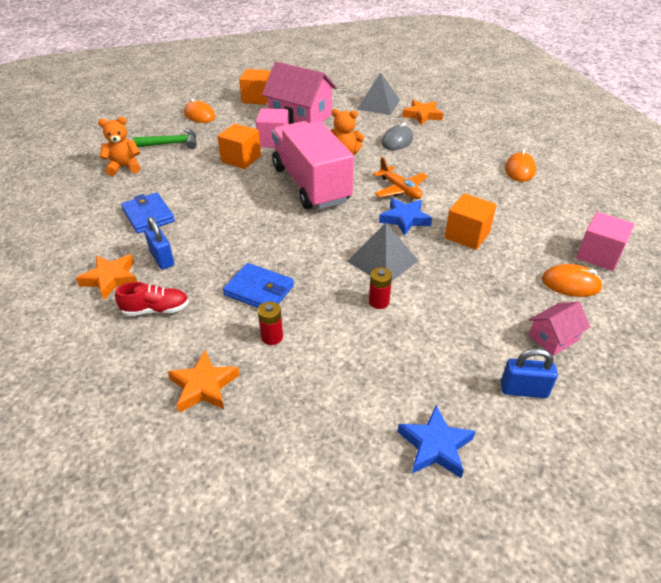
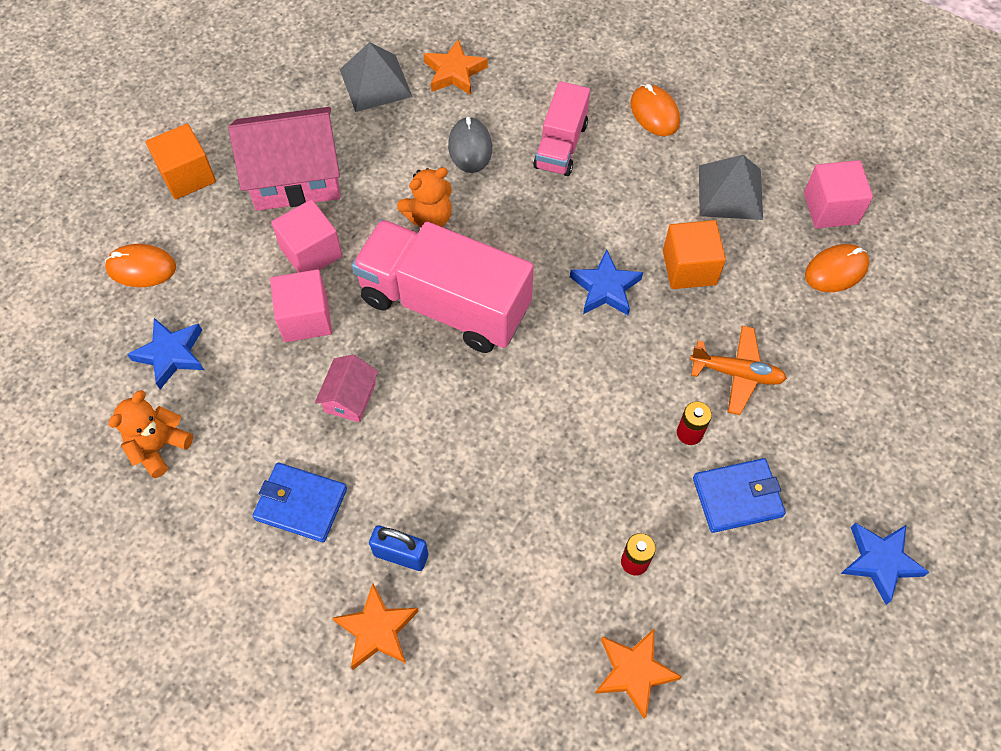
camera: 40 degrees left, 20 degrees up
(156, 309) = (480, 627): red shoe -> none
(171, 143) = (171, 354): green hammer -> blue star
(241, 159) = (305, 318): orange cube -> pink cube
(259, 290) = (558, 513): blue wallet -> blue wallet (737, 497)
(382, 261) = (640, 371): grey pyramid -> grey pyramid (730, 192)
(400, 189) = (555, 240): orange plane -> orange plane (736, 373)
(447, 159) = (561, 145): none -> pink truck
(523, 390) = (896, 442): blue padlock -> none
(553, 337) = (873, 357): pink house -> pink house (350, 397)

